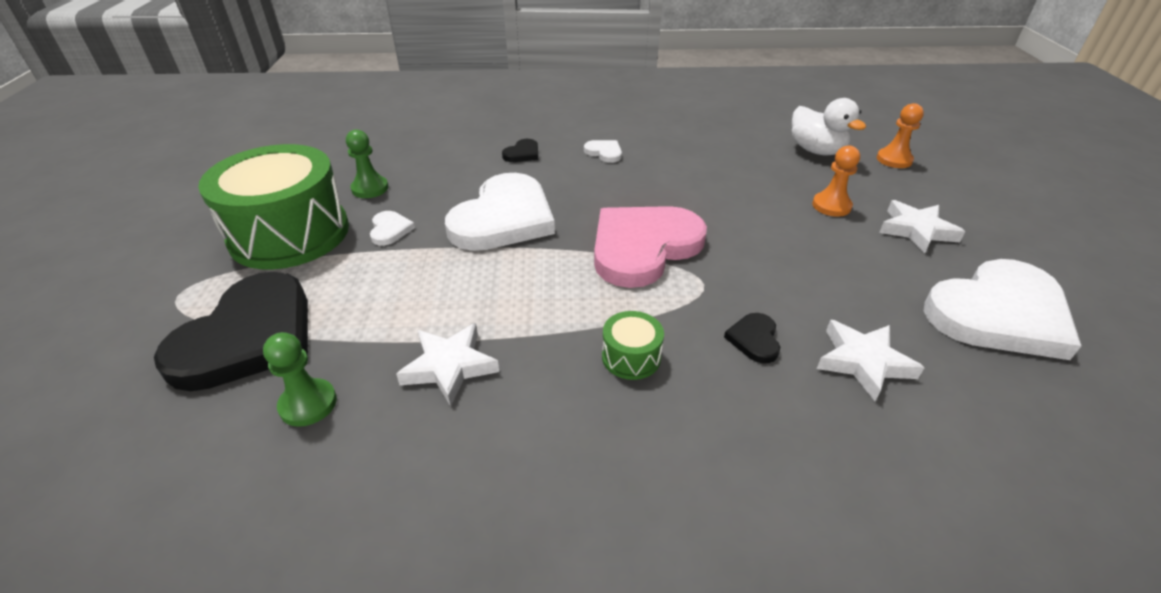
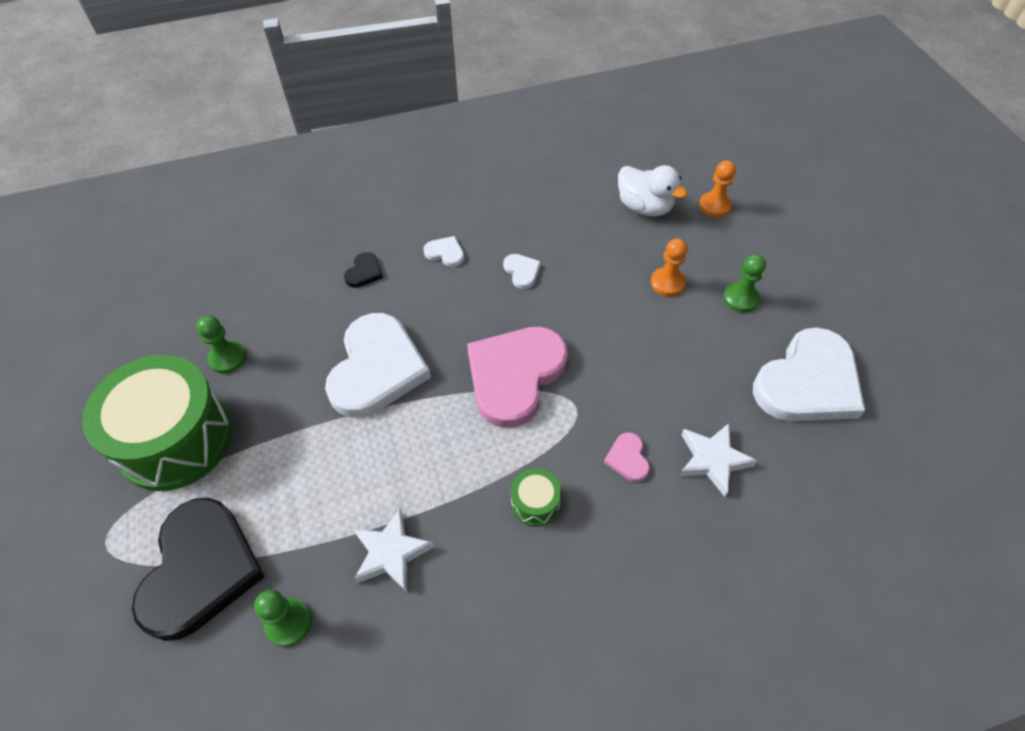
camera: 15 degrees left, 15 degrees up
(390, 230) = (273, 410): white heart -> white heart (522, 272)
(754, 339) = (628, 458): black heart -> pink heart
(916, 230) = (740, 298): white star -> green pawn

